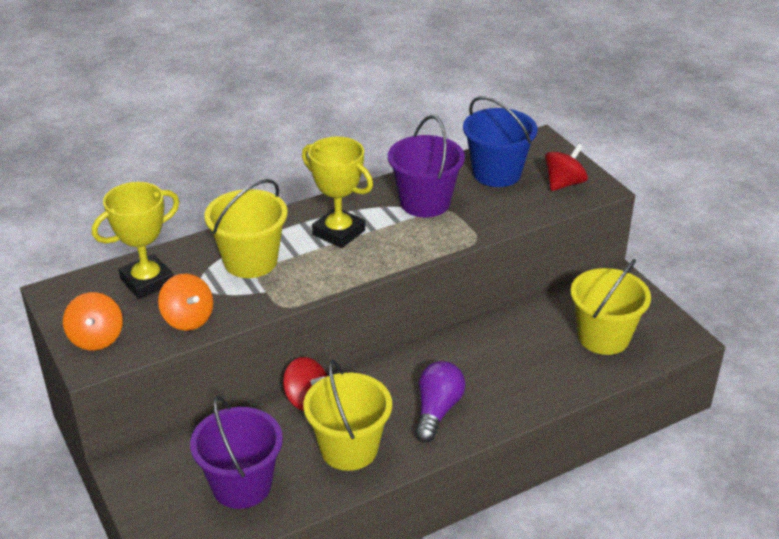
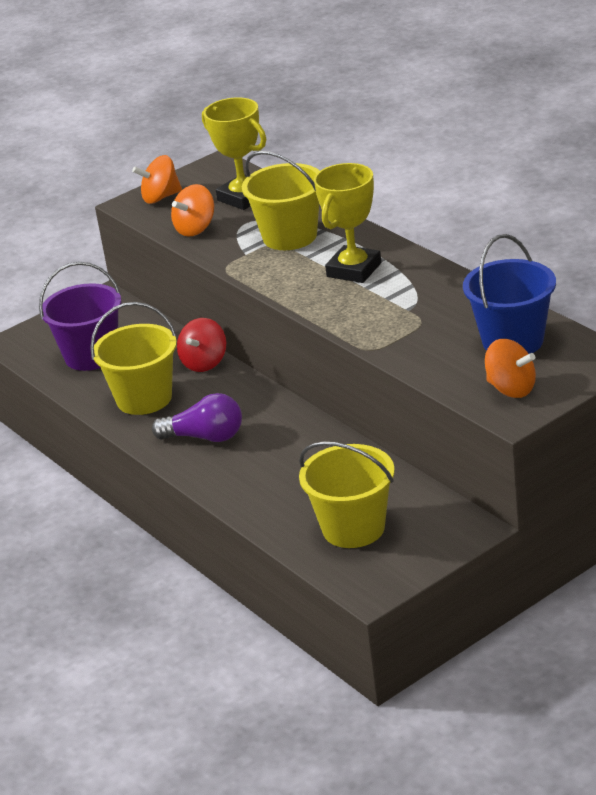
camera: 85 degrees right, 5 degrees down
(425, 202) = (430, 307): purple bucket -> none
(564, 183) = (511, 389): red spinning top -> orange spinning top

